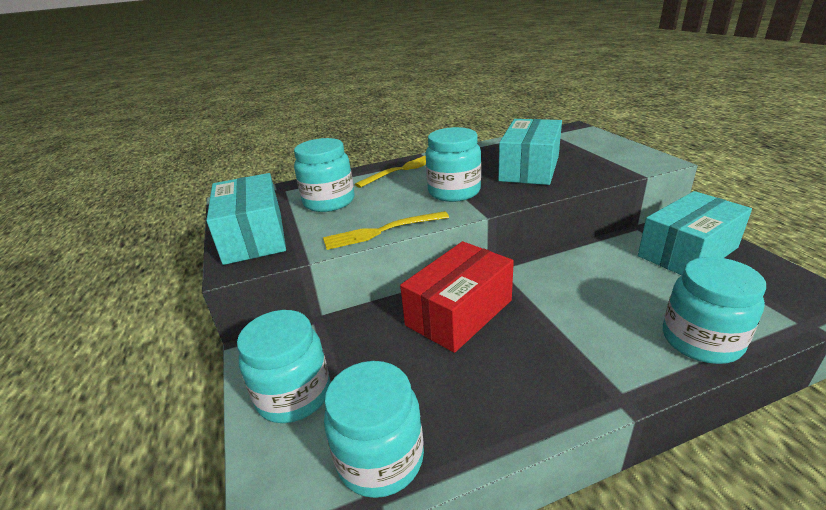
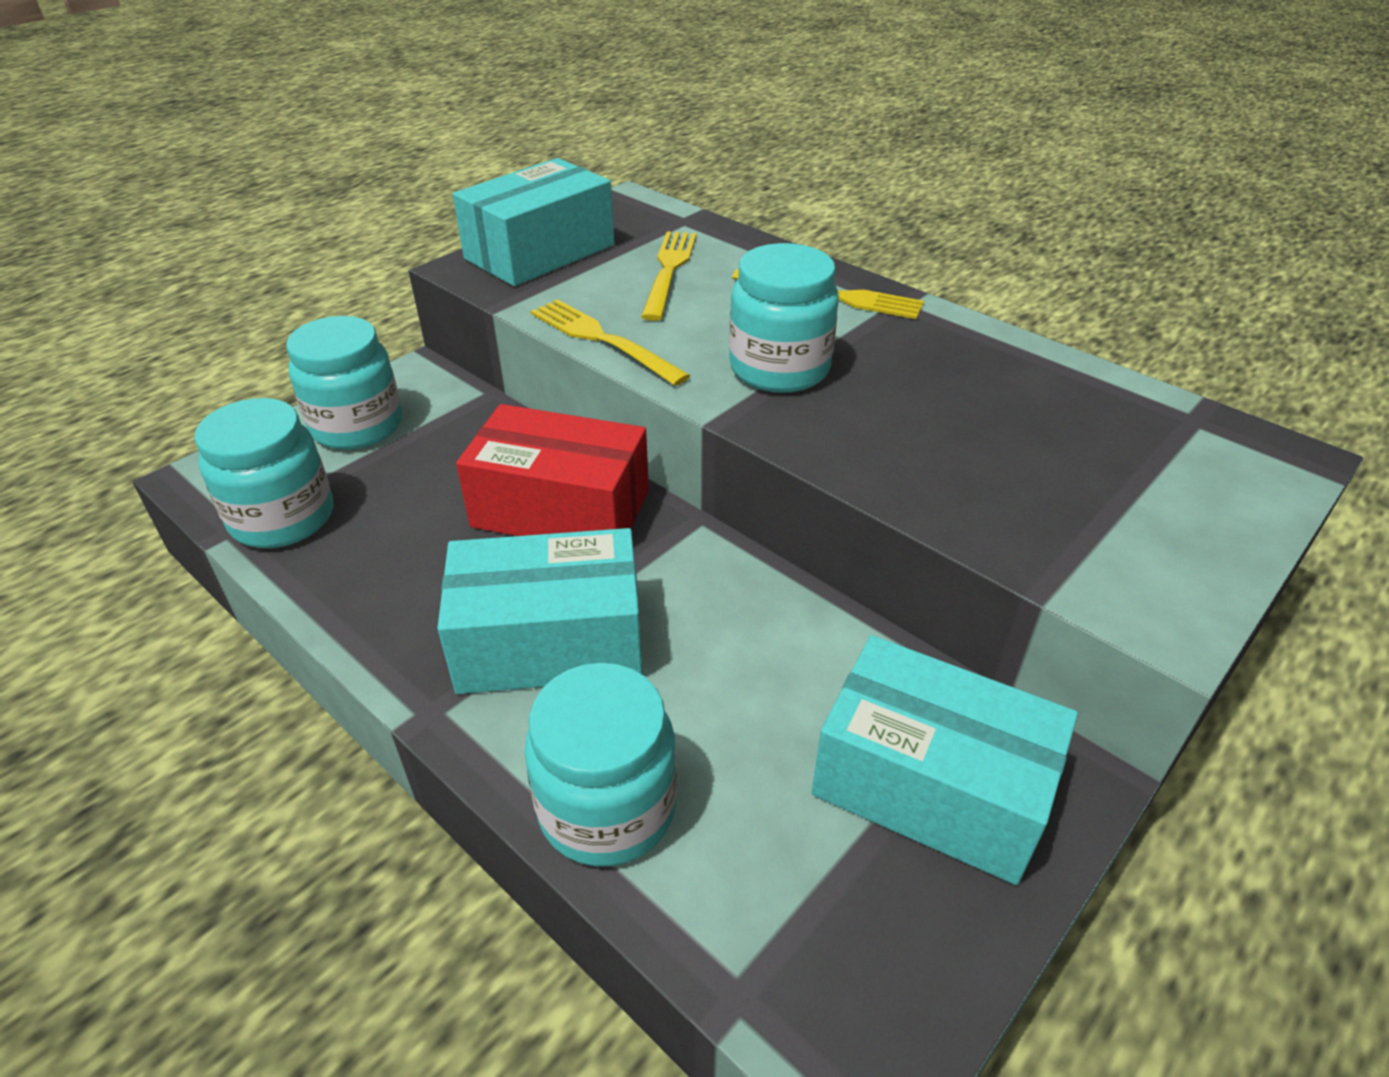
camera: 60 degrees right, 10 degrees up
(329, 202) = (669, 270): turquoise jar -> yellow fork
(529, 168) = (954, 430): turquoise box -> turquoise box (549, 641)

